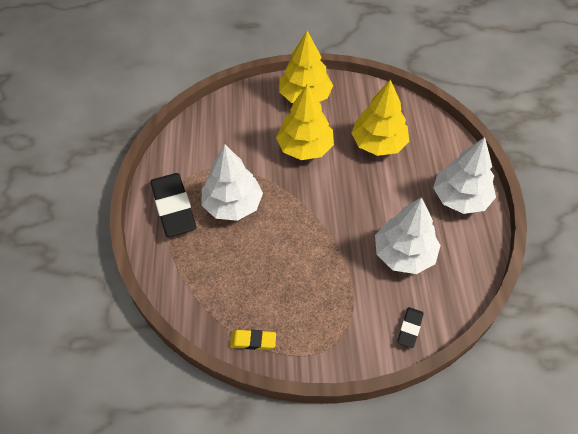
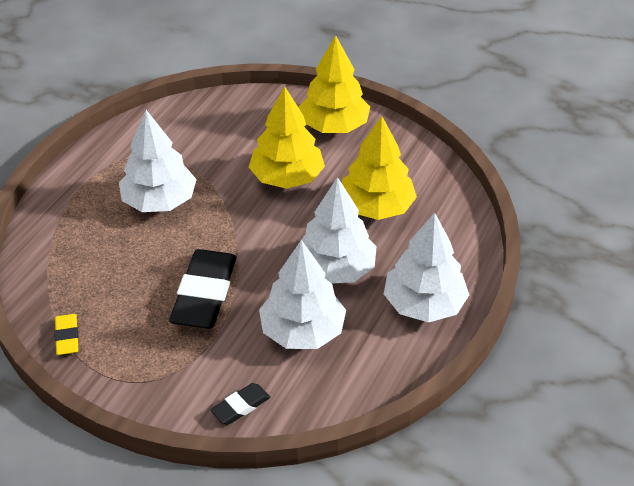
camera: 30 degrees right, 10 degrees down
(173, 208) = (98, 179): black eraser -> black eraser (204, 294)
(253, 341) = (67, 337): yellow eraser -> yellow eraser turned 45 degrees clockwise
(389, 199) = (335, 269): none -> white tree

